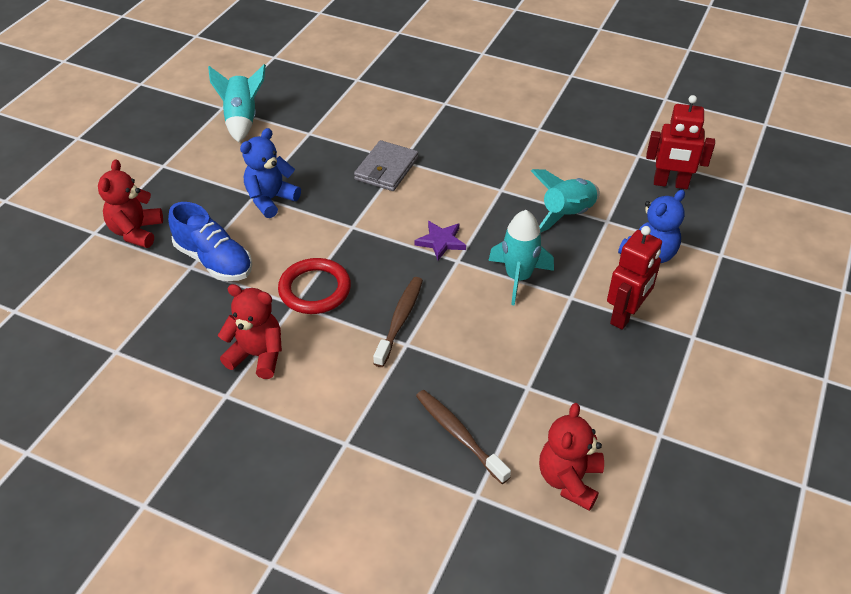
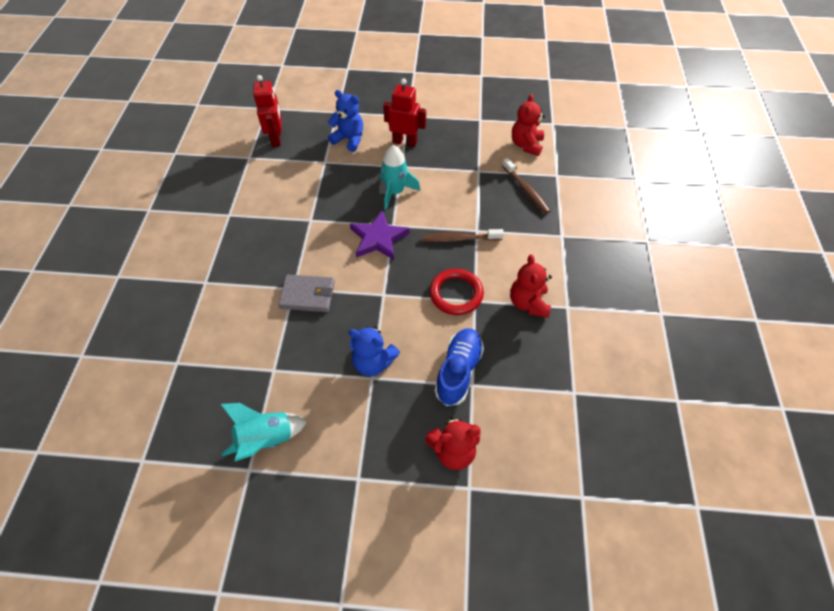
camera: 110 degrees left, 10 degrees up
(441, 241) = (378, 238): purple star -> purple star, size x1.60
(459, 435) = (526, 190): brown toothbrush -> brown toothbrush turned 60 degrees counterclockwise
(567, 215) = (326, 181): turquoise rocket -> none
(569, 480) = (526, 145): red teddy bear -> red teddy bear turned 105 degrees clockwise

